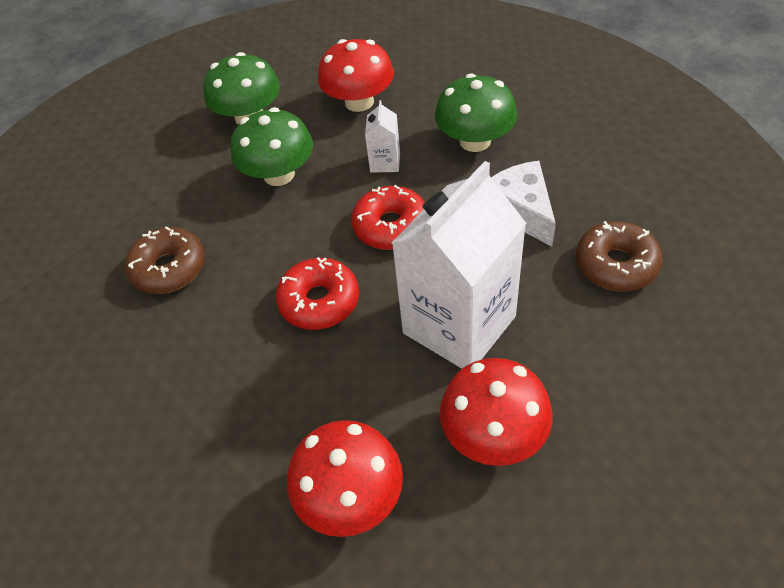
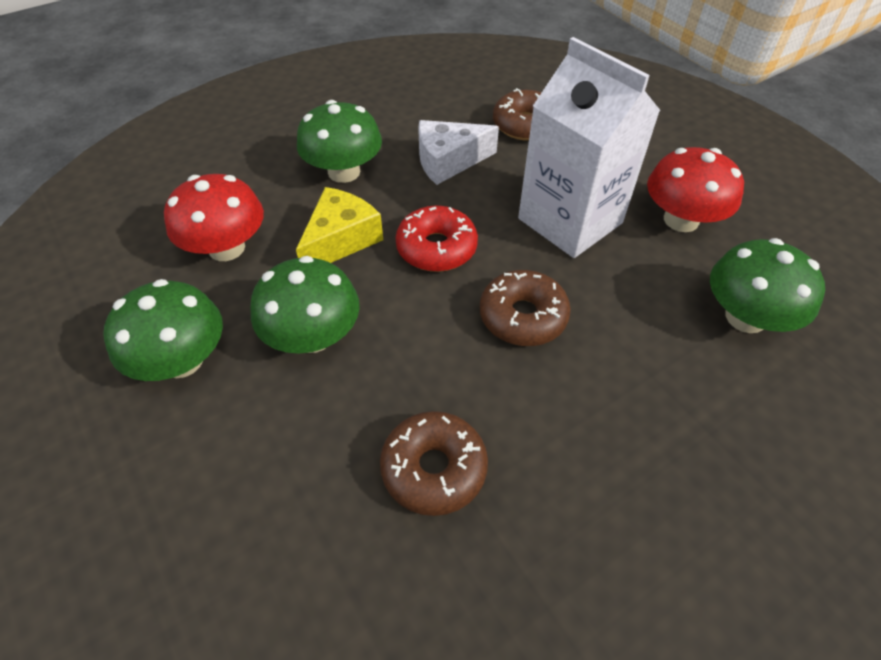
camera: 85 degrees left, 0 degrees up
(319, 301) = (523, 316): red donut -> brown donut
(350, 497) = (745, 317): red mushroom -> green mushroom
(385, 162) = (340, 240): white carton -> yellow cheese

